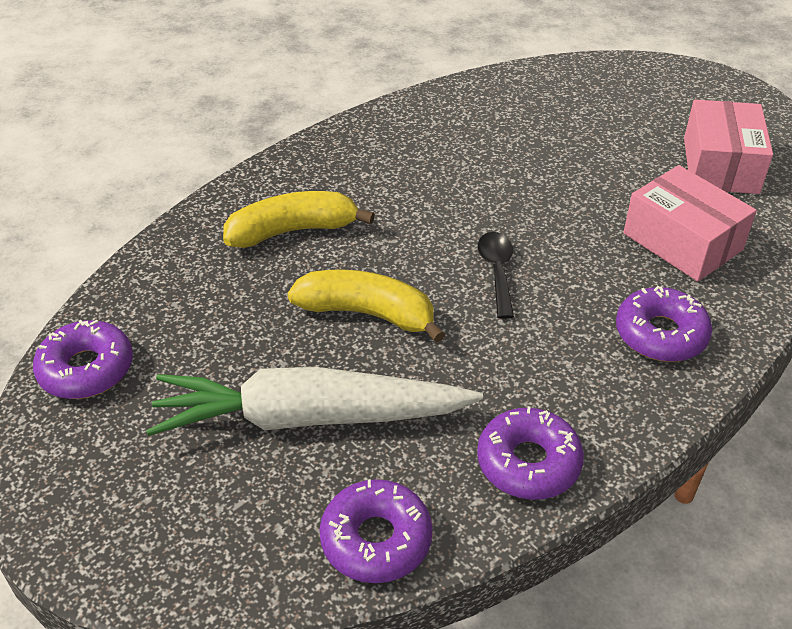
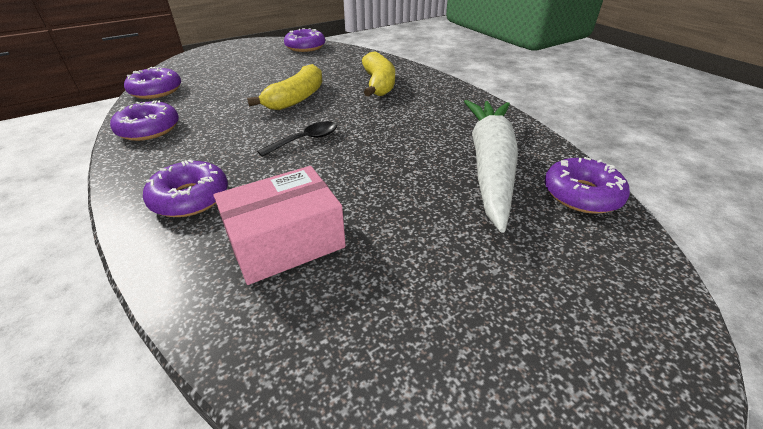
camera: 100 degrees right, 5 degrees down
(309, 417) = (238, 82): white carrot -> white carrot (489, 165)
(497, 272) = (305, 140): black spoon -> black spoon turned 45 degrees counterclockwise
(526, 83) = (581, 194): none -> purple donut
(720, 165) = (407, 320): pink box -> none

